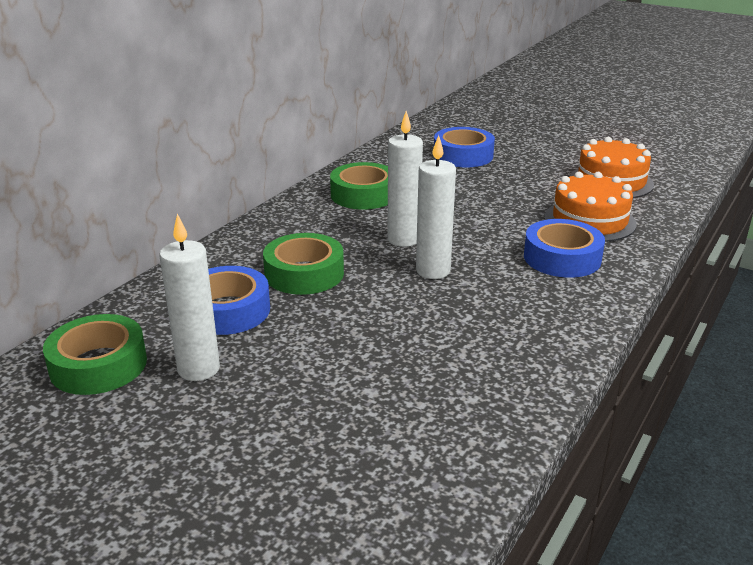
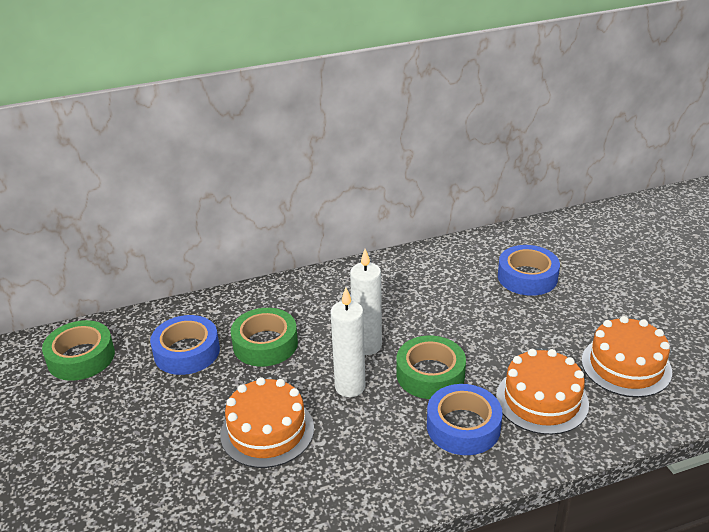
camera: 40 degrees right, 5 degrees up
(199, 369) = (122, 390): white candle -> none
(363, 195) = (394, 286): green tape -> green tape (430, 374)
(407, 330) = (267, 431): none -> orange cake

